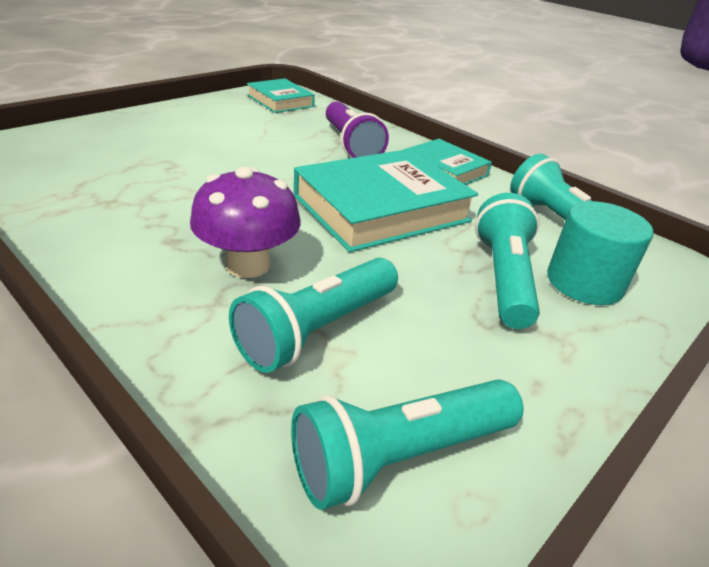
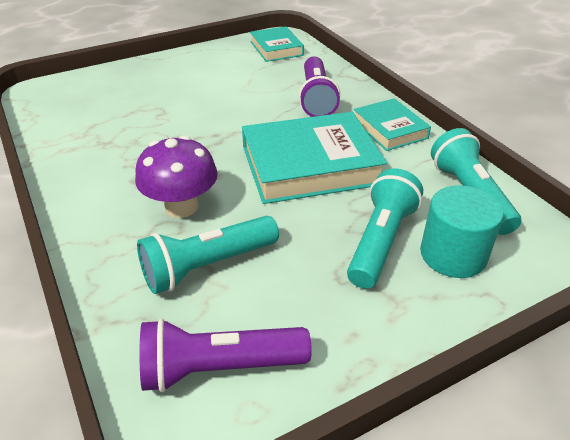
camera: 20 degrees right, 5 degrees up
(400, 455) = (219, 367): turquoise flashlight -> purple flashlight

